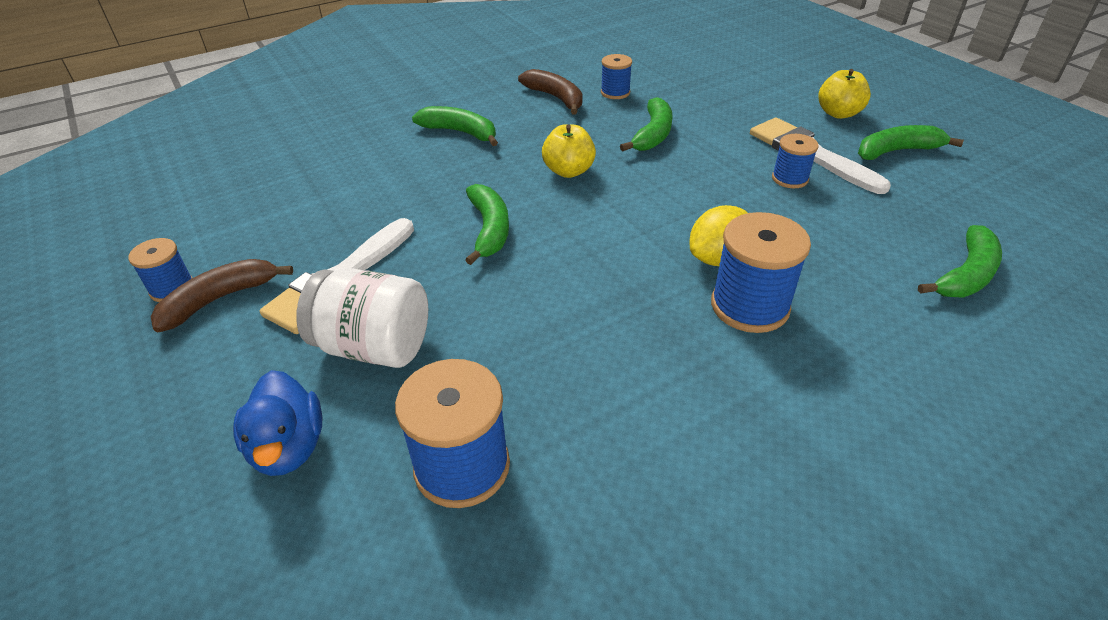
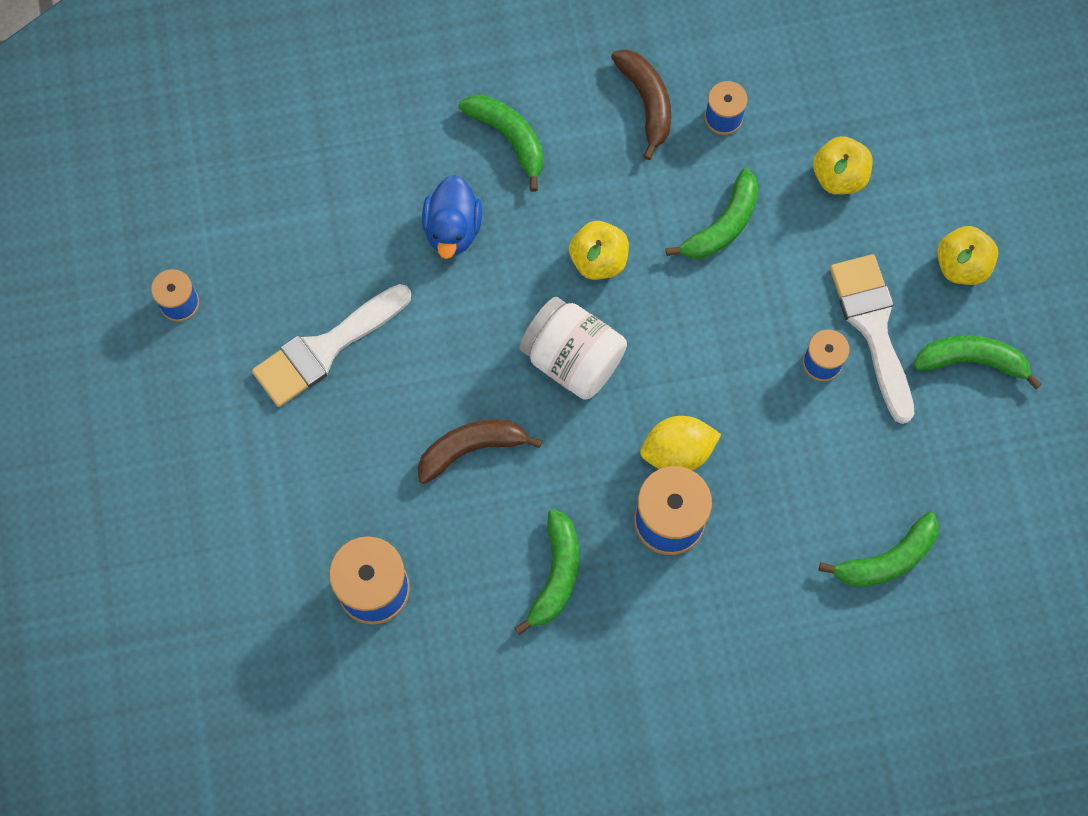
camera: 20 degrees right, 30 degrees up
(220, 299) = (219, 334): brown banana -> brown banana (471, 449)
(288, 447) = (255, 524): blue duck -> blue duck (452, 229)
(374, 347) = (338, 444): white jar -> white jar (572, 359)
(489, 229) = (482, 327): green banana -> green banana (555, 574)
(716, 98) = (839, 176): none -> yellow apple

